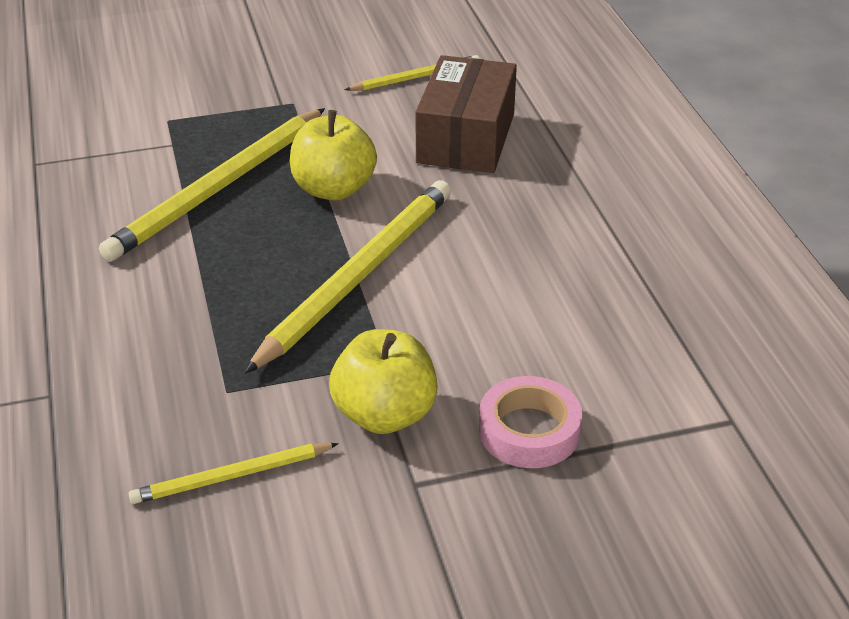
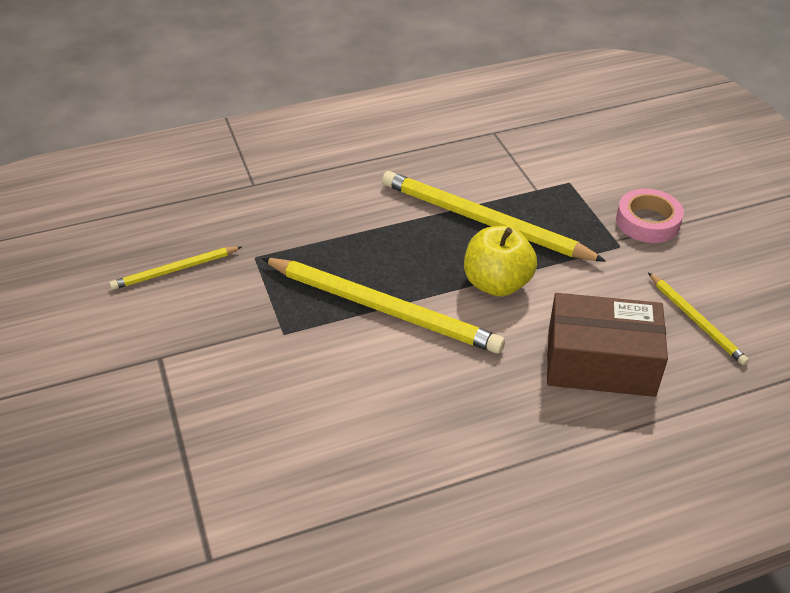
camera: 85 degrees right, 5 degrees up
(232, 476) = (175, 270): yellow pencil -> yellow pencil turned 90 degrees counterclockwise
(385, 414) = (228, 336): yellow apple -> none
(529, 431) = (206, 419): pink tape -> pink tape (647, 222)

